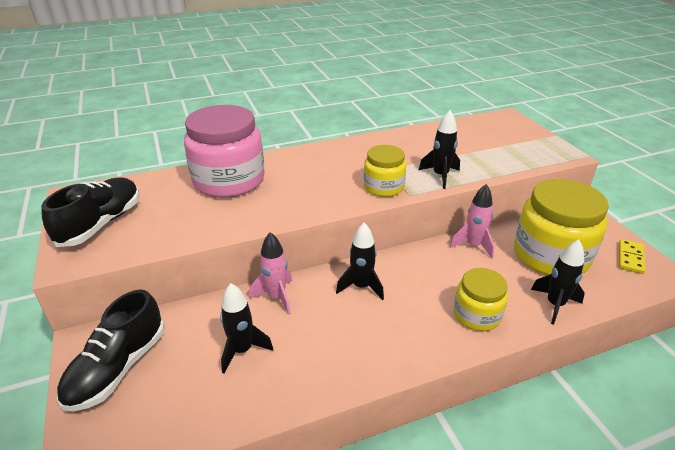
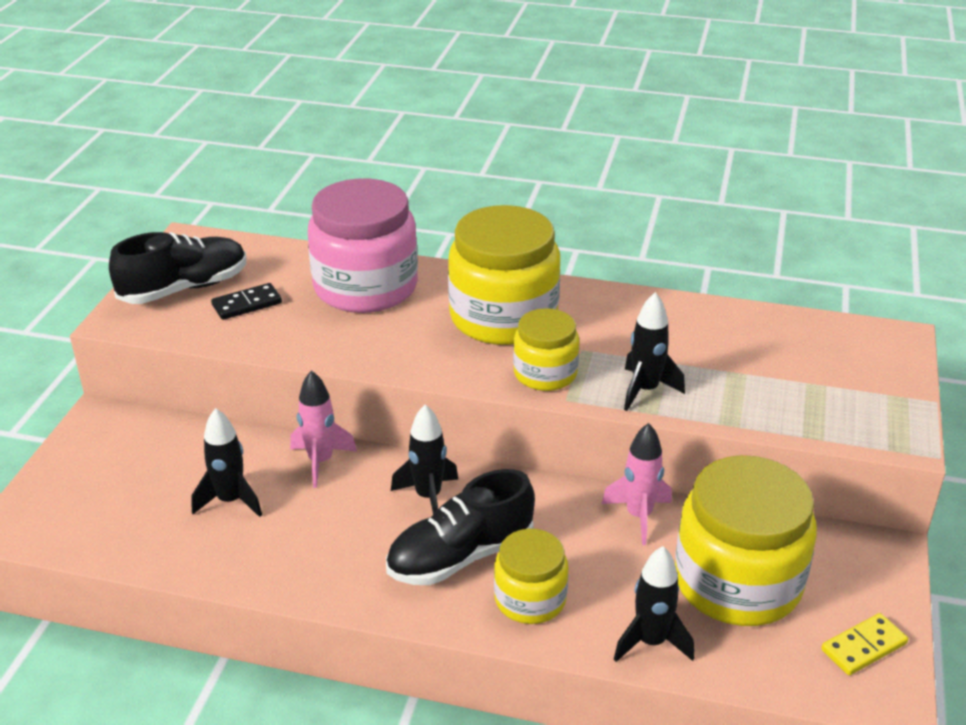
camera: 35 degrees right, 0 degrees up
(118, 368) = (107, 458): black shoe -> black shoe (460, 556)
(159, 217) = (247, 304): none -> black domino
(327, 168) = (503, 317): none -> yellow jar

